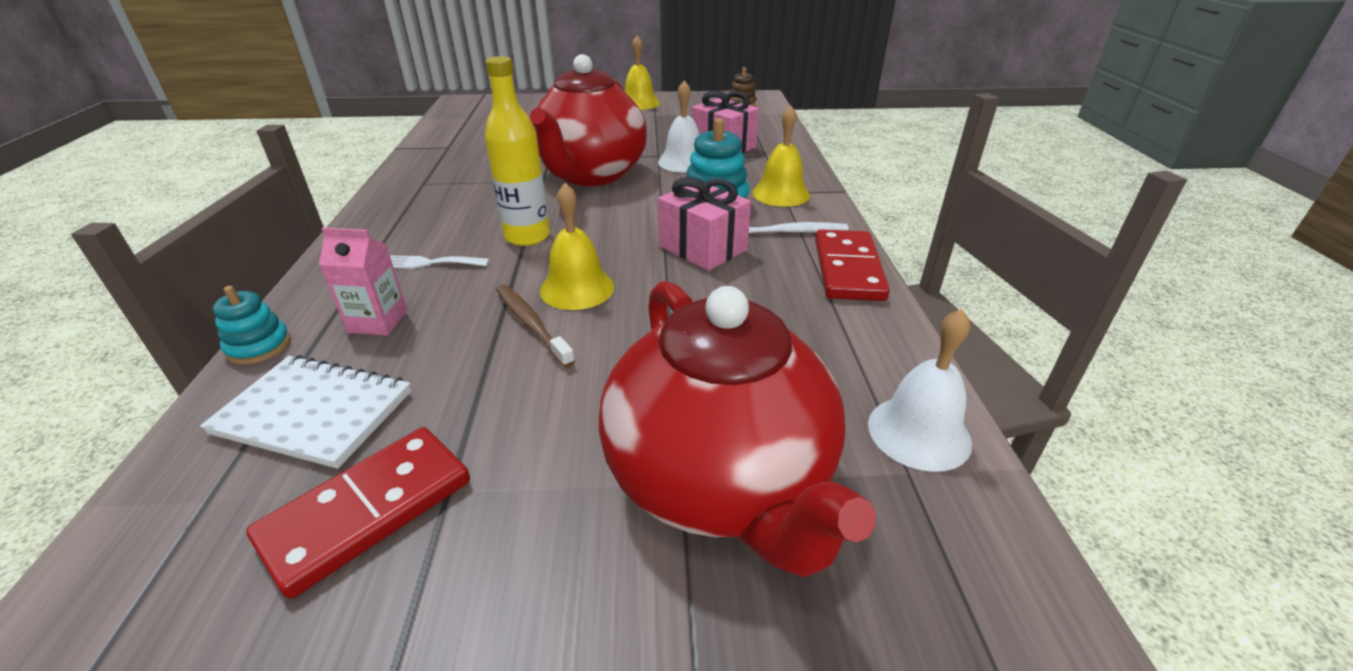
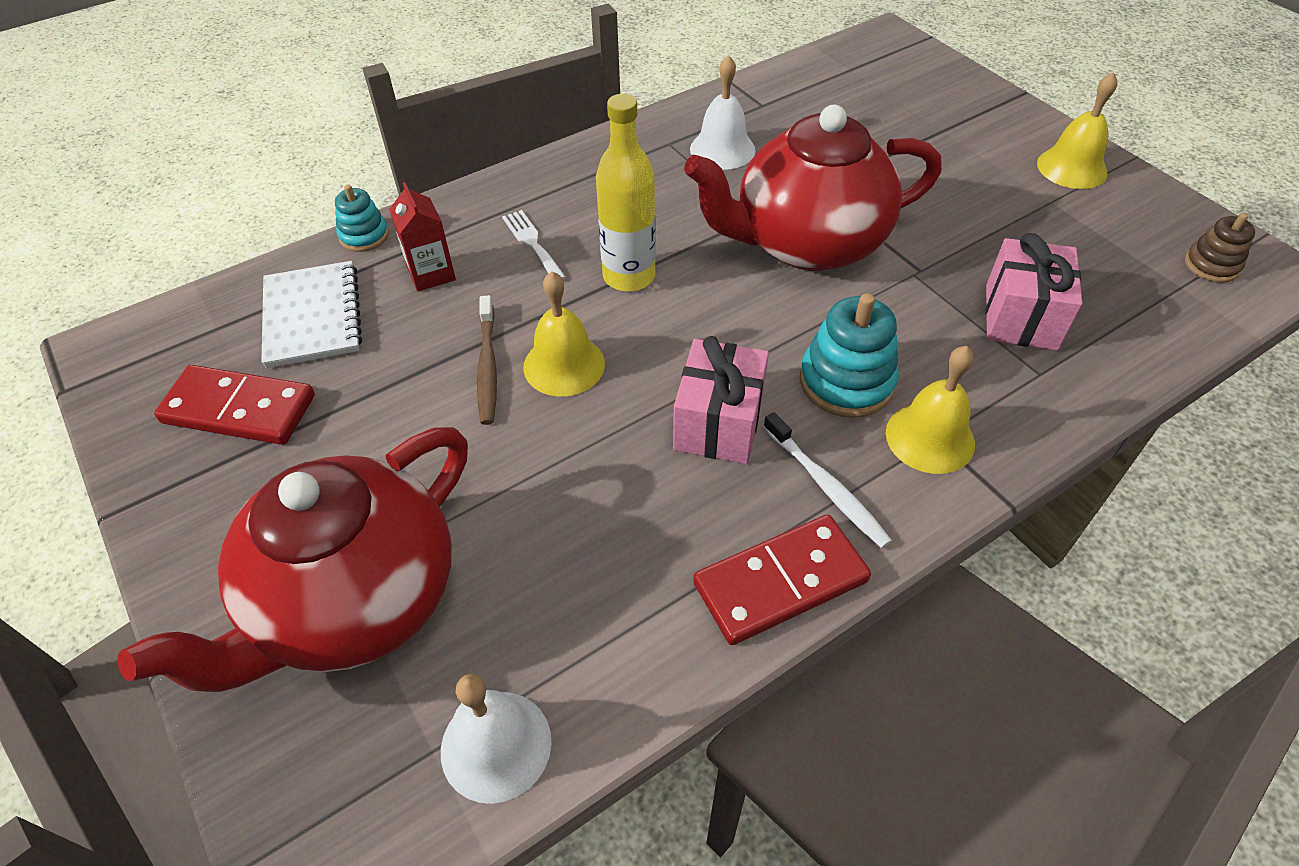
camera: 60 degrees right, 15 degrees up
(378, 321) = (431, 273): pink carton -> red carton
(531, 324) = (487, 366): brown toothbrush -> brown toothbrush turned 150 degrees clockwise
(683, 162) = (927, 302): white bell -> white bell (722, 149)

